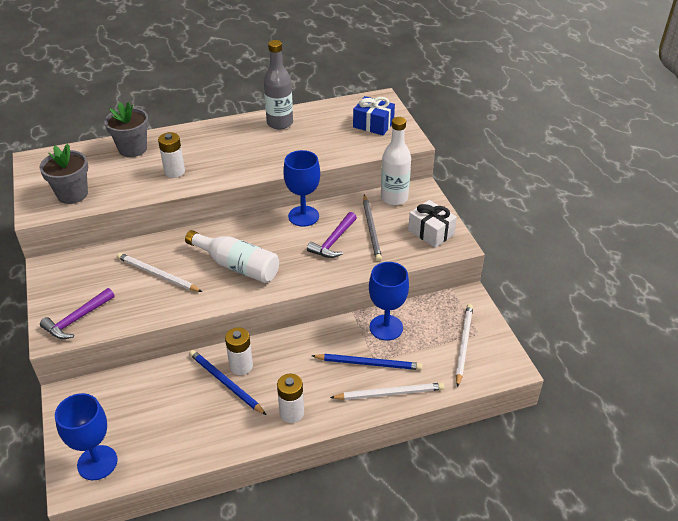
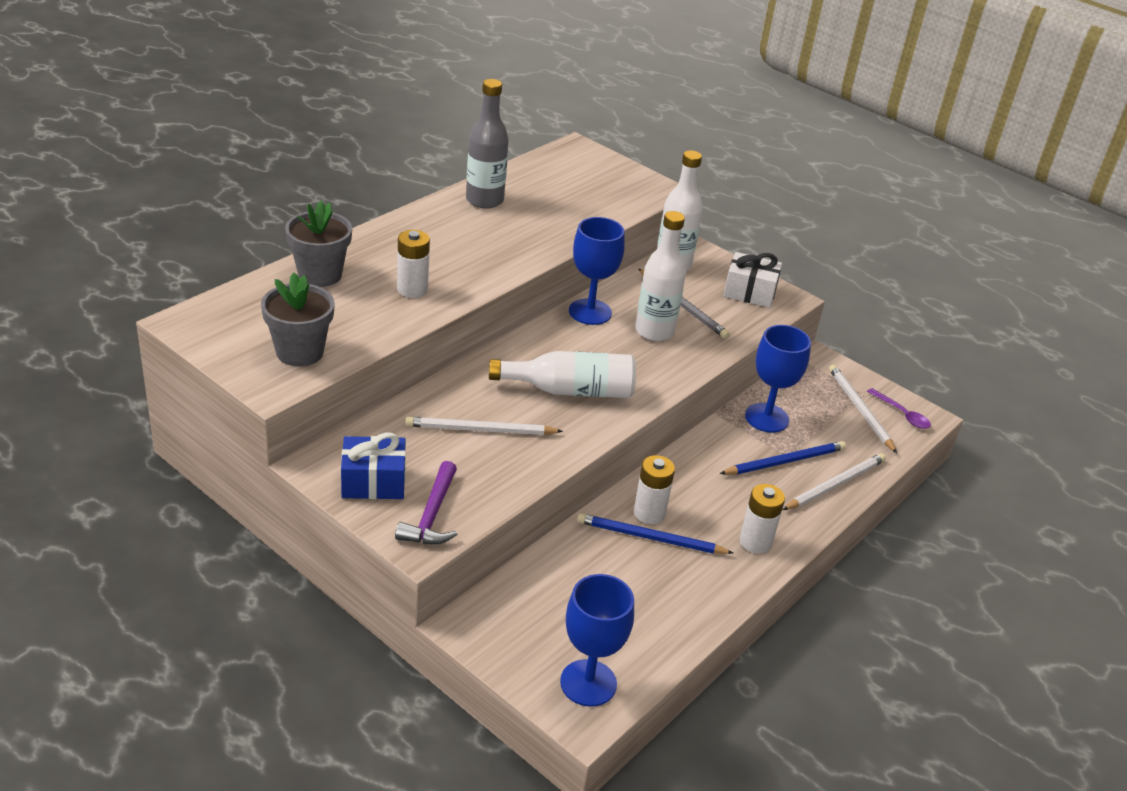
camera: 35 degrees left, 5 degrees down
(333, 241) = (654, 331): purple hammer -> white bottle
(373, 124) = (601, 179): blue gift -> blue gift (373, 482)
(494, 359) = (902, 414): none -> purple spoon

